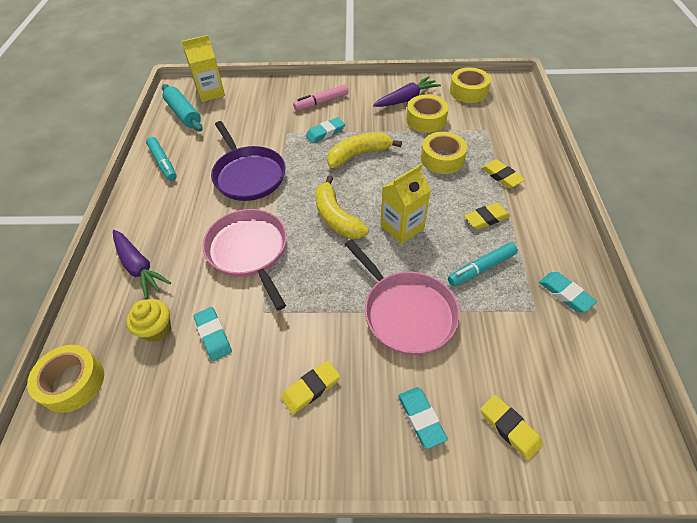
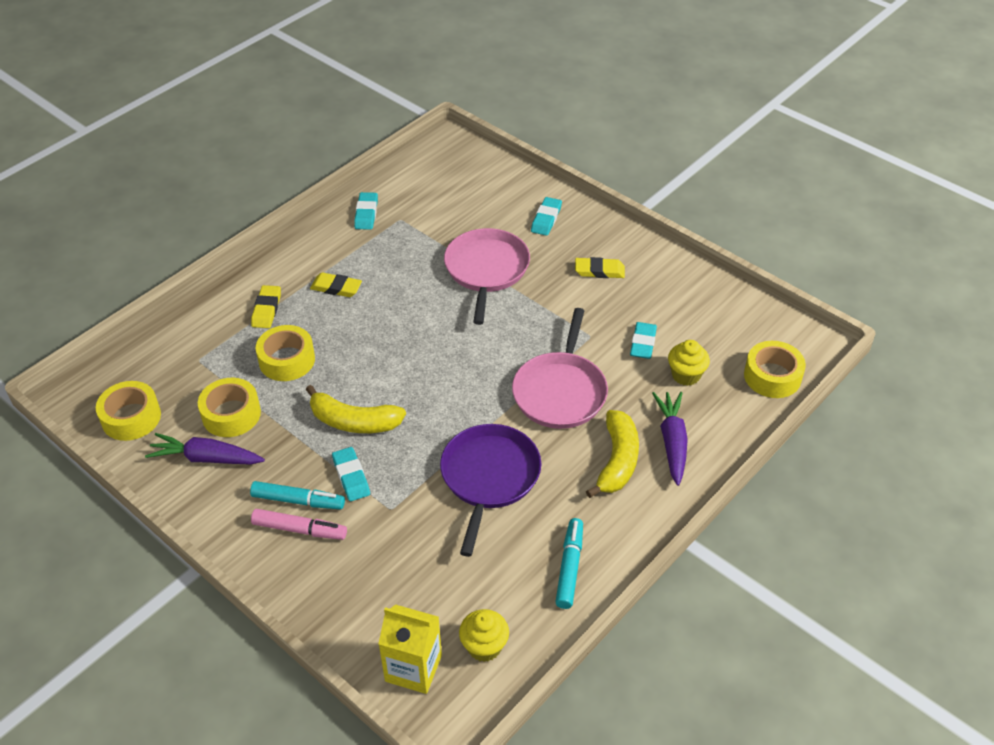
camera: 140 degrees left, 5 degrees down
(183, 114) = (484, 646): turquoise rolling pin -> yellow cupcake
(325, 132) = (351, 476): turquoise eraser -> turquoise eraser turned 60 degrees clockwise
(336, 217) = (454, 371): yellow banana -> yellow banana (617, 461)
(402, 227) = (410, 325): yellow carton -> none
(481, 268) = (396, 261): turquoise marker -> turquoise marker (298, 501)
(509, 428) = (501, 187): yellow eraser -> none

